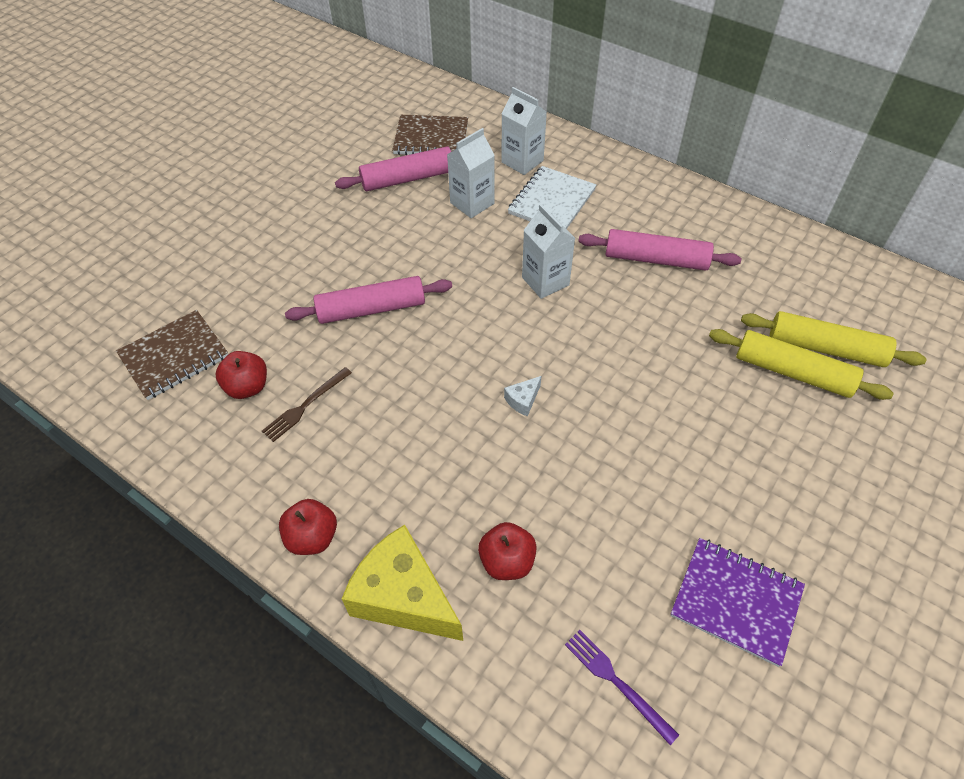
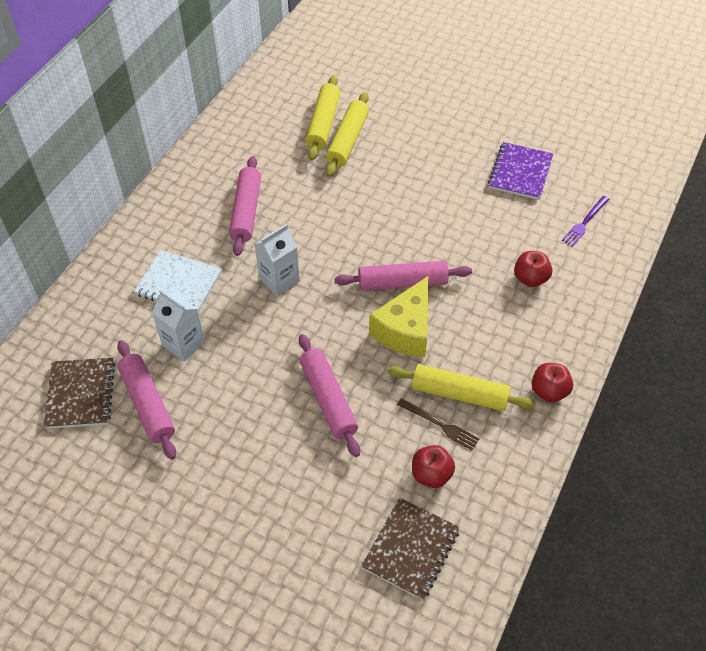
camera: 100 degrees left, 0 degrees up
(174, 356) = (410, 549): brown notebook -> brown notebook turned 75 degrees clockwise
(340, 433) = (459, 394): none -> yellow rolling pin
(404, 596) = (572, 329): yellow cheese -> yellow cheese (405, 330)
(522, 161) = (120, 311): white carton -> none
(523, 400) = (402, 283): white cheese -> pink rolling pin

